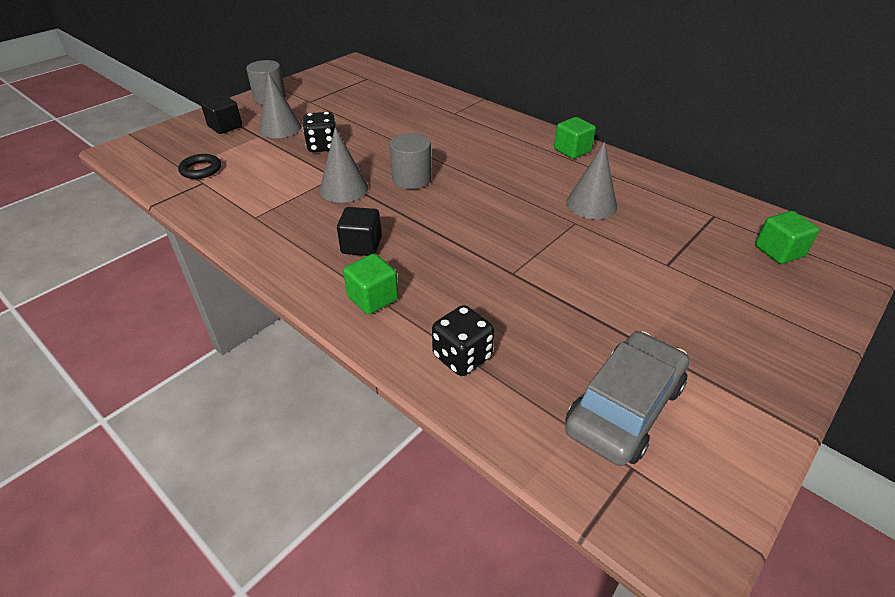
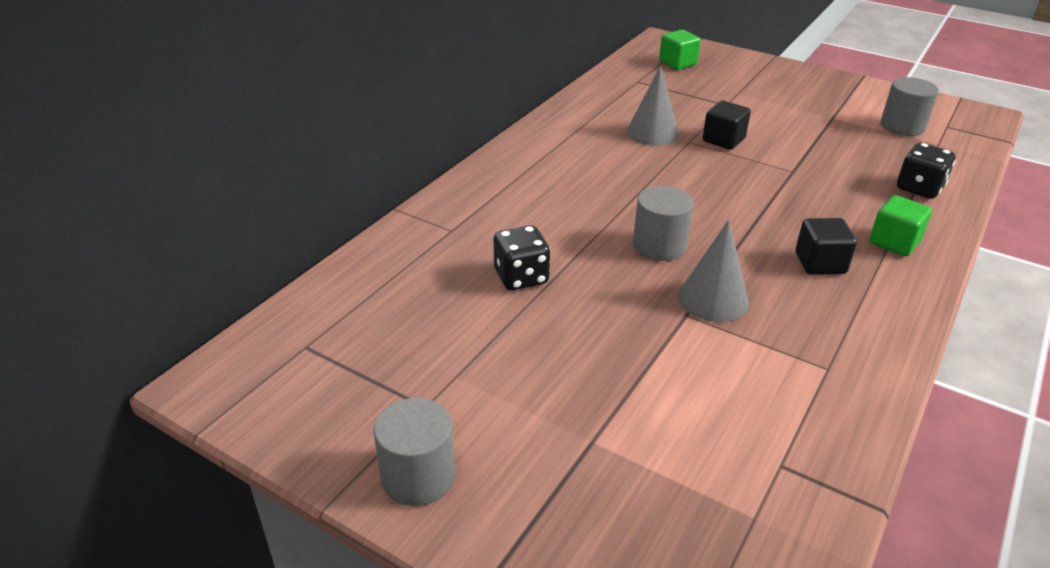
camera: 100 degrees left, 5 degrees down
(201, 170) = (746, 483): black ring -> none
(225, 127) = (571, 510): black cube -> black cube (723, 140)
(280, 128) = (553, 418): grey cone -> none
(322, 146) = (603, 345): black dice -> black dice (521, 277)
(572, 150) = (540, 142): green cube -> none
(624, 408) = (902, 126): grey car -> grey cylinder

